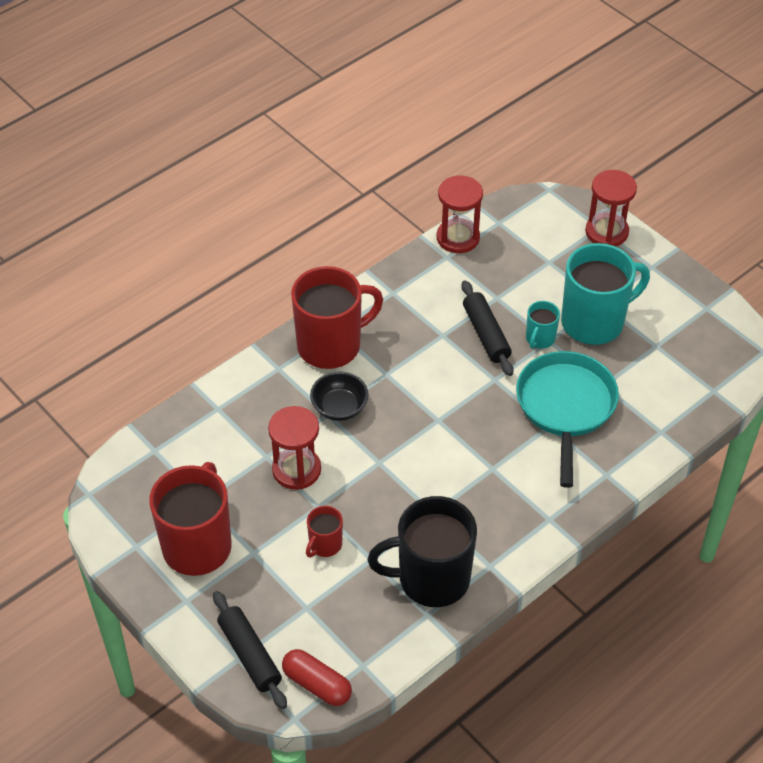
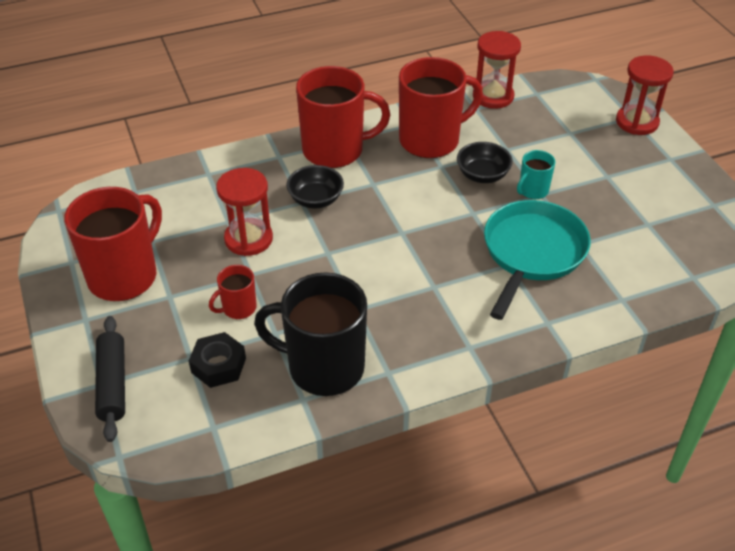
camera: 20 degrees right, 5 degrees down
(317, 684) = (159, 431): red capsule -> none
(336, 606) = (218, 365): none -> black nut
(420, 307) = (431, 140): none -> red mug
(486, 334) = (482, 175): black rolling pin -> black bowl
(594, 322) = (593, 190): turquoise mug -> none

